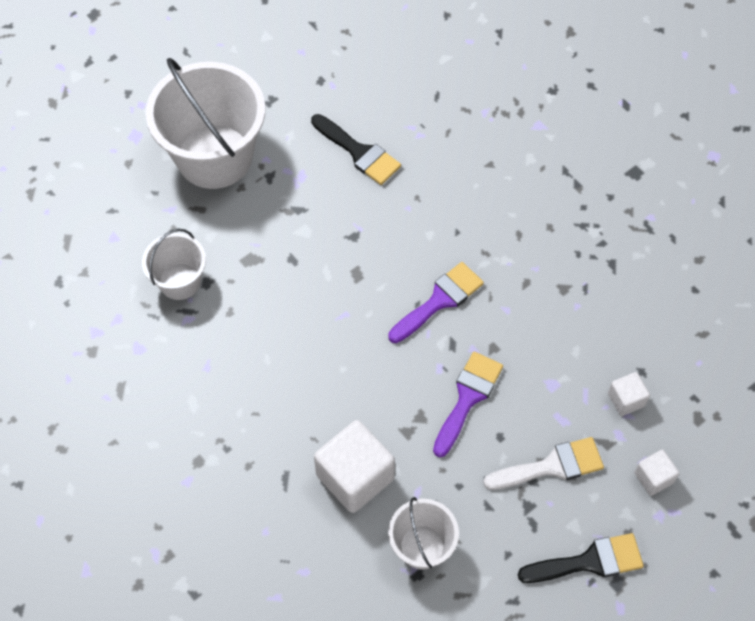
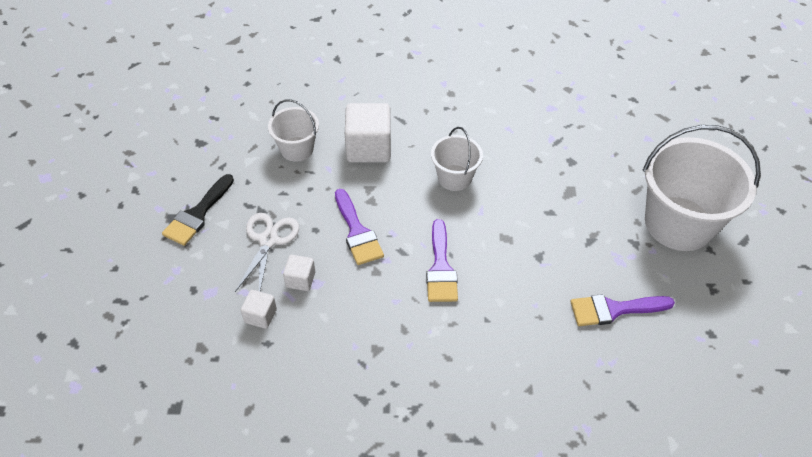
camera: 130 degrees right, 10 degrees down
(180, 281) = (583, 149): white bucket -> white bucket (454, 178)
(359, 152) = (614, 309): black brush -> purple brush
(551, 466) = (268, 240): white brush -> white scissors
(653, 478) = (199, 286): white cube -> white cube (300, 280)

